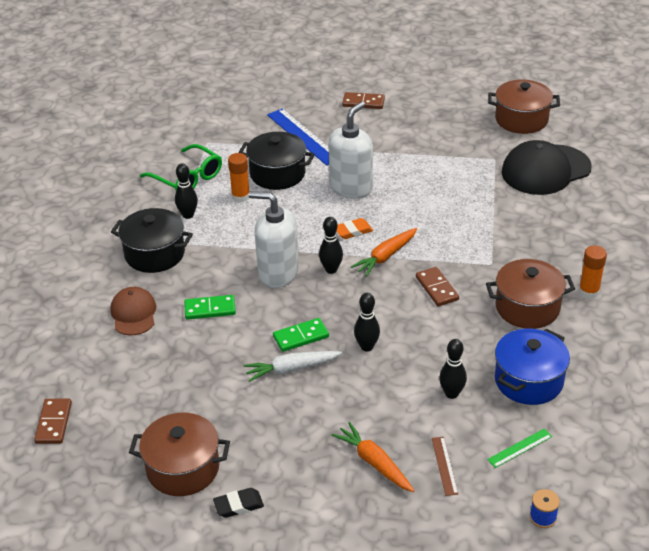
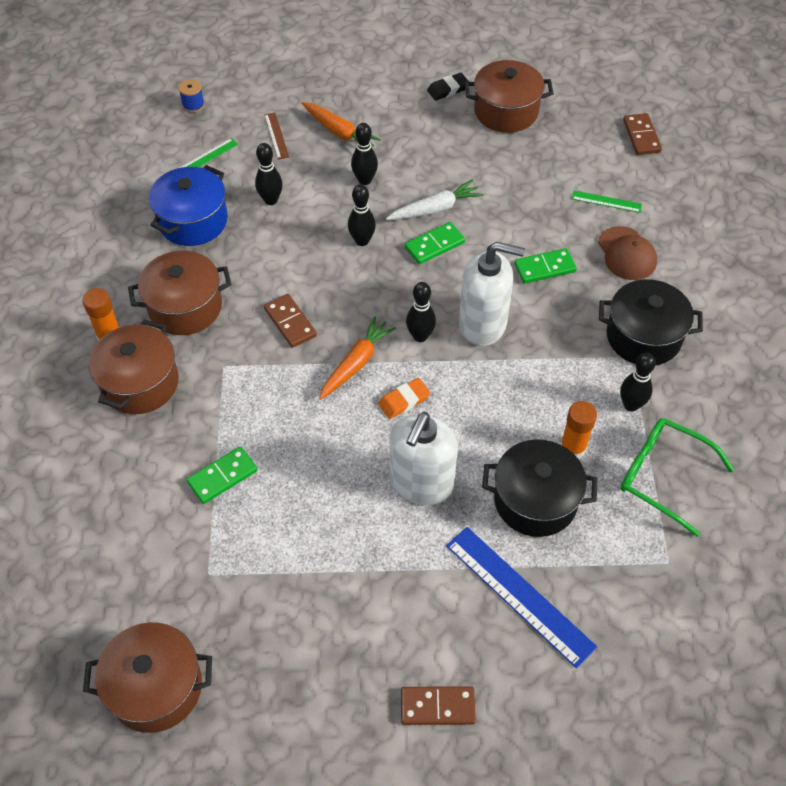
camera: 170 degrees right, 15 degrees up
(126, 360) = (606, 201): none -> green ruler
(354, 404) = (364, 180): none -> black bowling pin
(488, 201) = (222, 477): none -> green domino
(545, 170) = (132, 555): black cap -> none
(557, 258) = (140, 383): none -> brown pot

